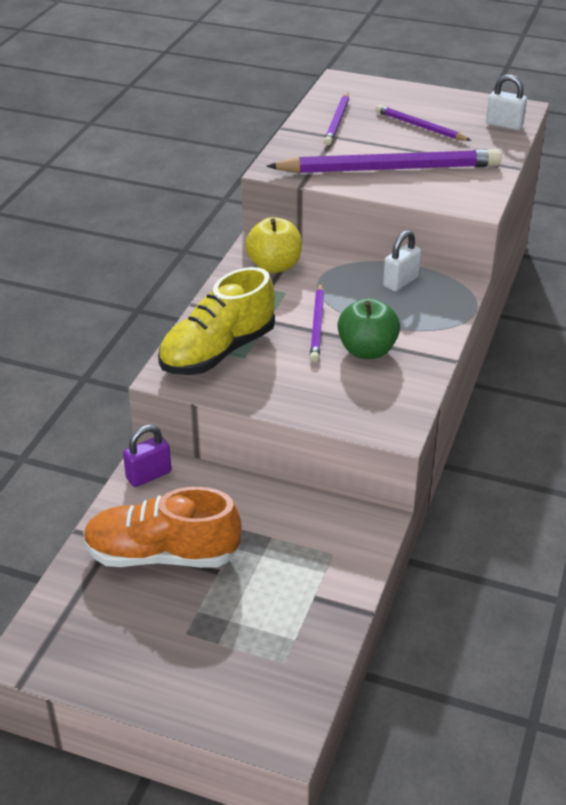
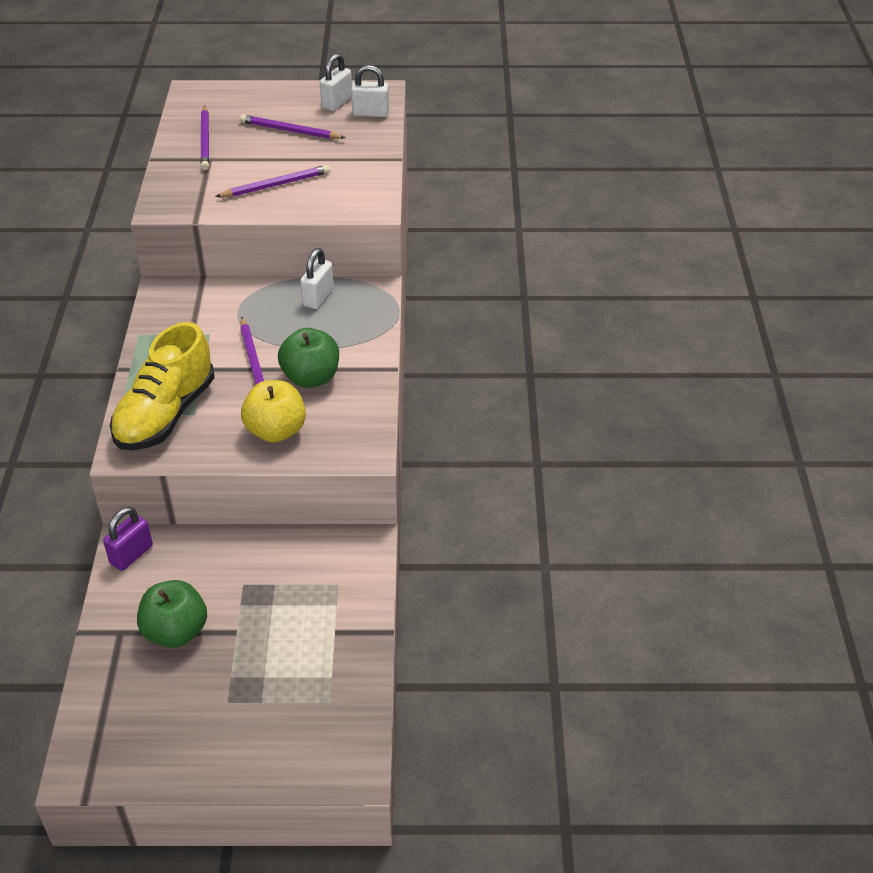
camera: 20 degrees left, 5 degrees up
(162, 555) = (176, 631): orange shoe -> green apple
(274, 266) = (188, 308): yellow apple -> yellow apple (276, 431)
(388, 169) = (275, 185): purple pencil -> purple pencil, size x0.51
(474, 110) = (337, 102): none -> white padlock

